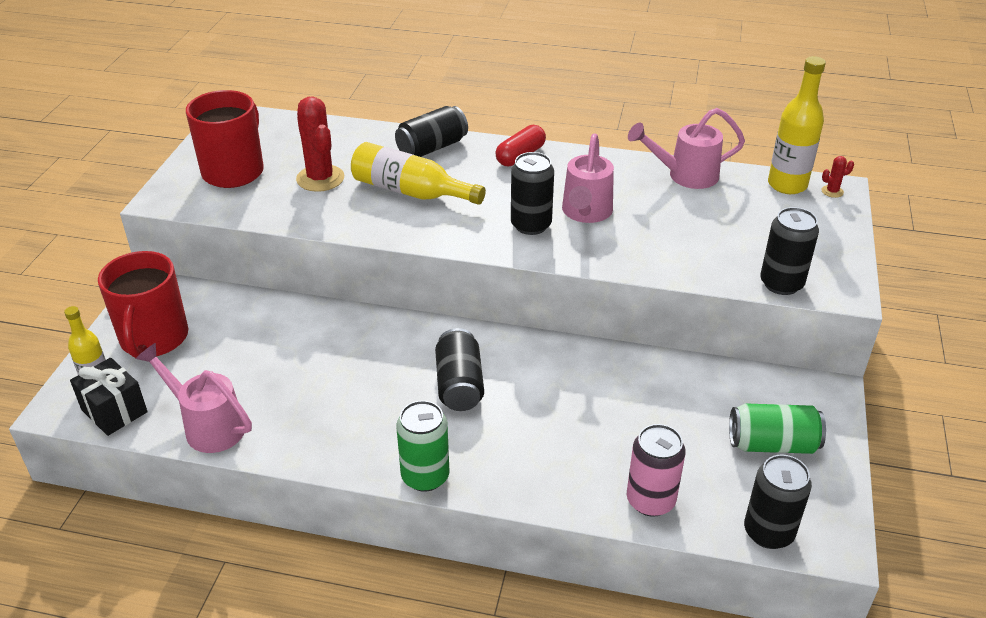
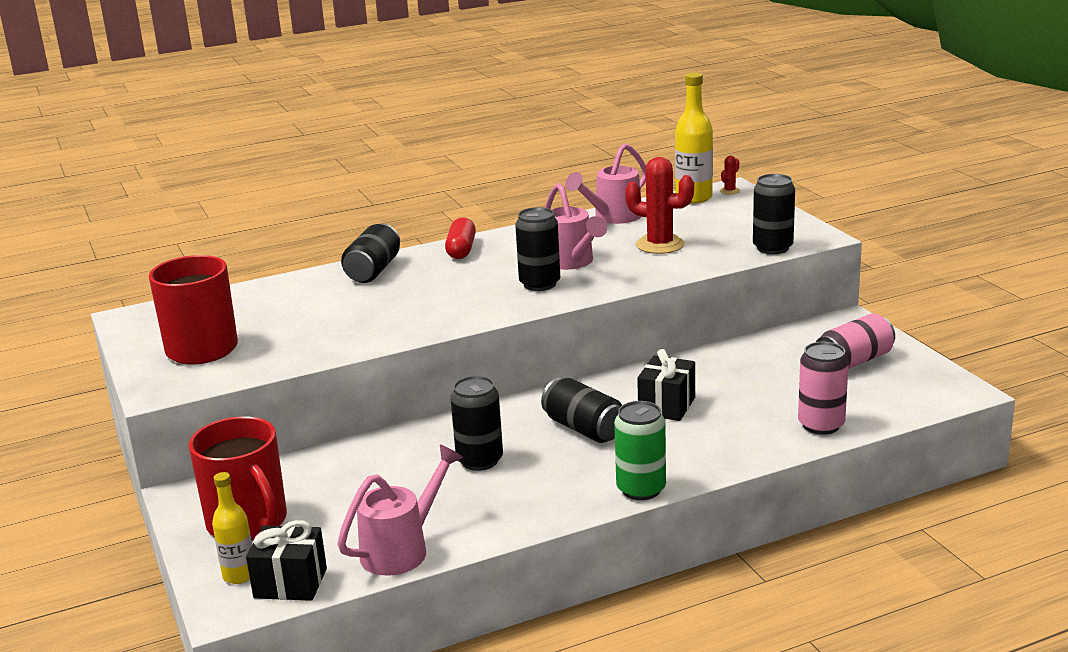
camera: 35 degrees left, 15 degrees down
(208, 426) = (402, 549): pink watering can -> pink watering can turned 135 degrees clockwise
(320, 178) = (300, 323): red cactus -> red cactus (660, 245)
(410, 191) = (401, 301): yellow bottle -> none
(549, 399) = (666, 406): none -> black gift
(768, 532) = (917, 404): black can -> black can (480, 460)
(772, 444) = (854, 361): green can -> pink can

